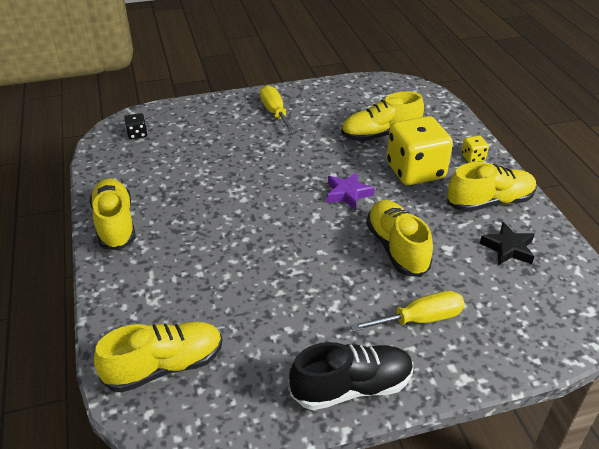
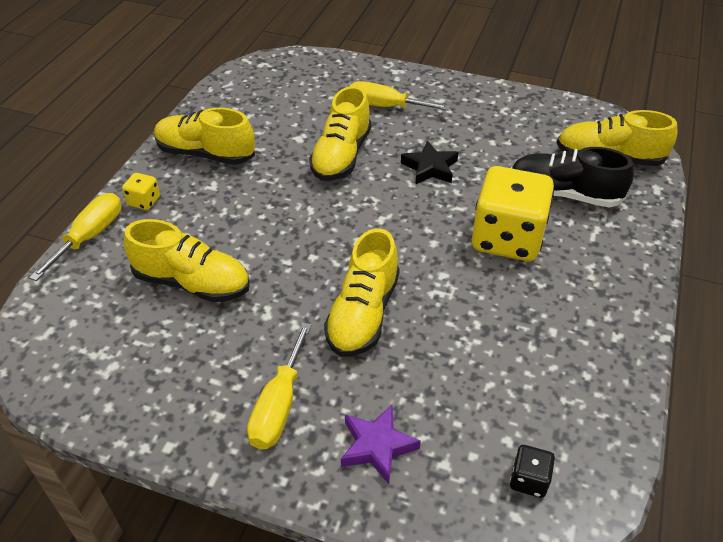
camera: 145 degrees left, 5 degrees up
(115, 224) = (616, 313): yellow shoe -> yellow shoe (363, 314)
(347, 194) = (324, 225): purple star -> purple star (377, 446)
(352, 387) = (475, 95): black shoe -> black shoe (564, 194)
(415, 171) = (223, 216): yellow dice -> yellow dice (507, 238)
(467, 130) = (90, 236): none -> yellow screwdriver
(508, 248) = (252, 116): black star -> black star (430, 168)

